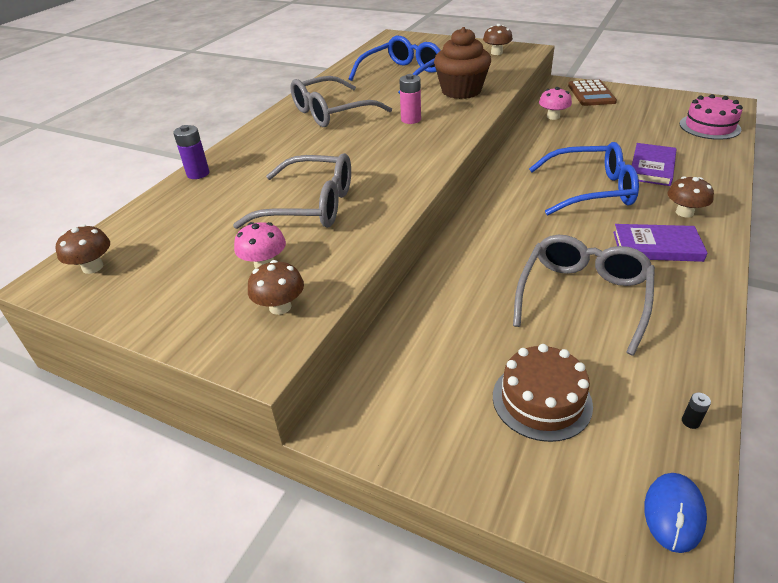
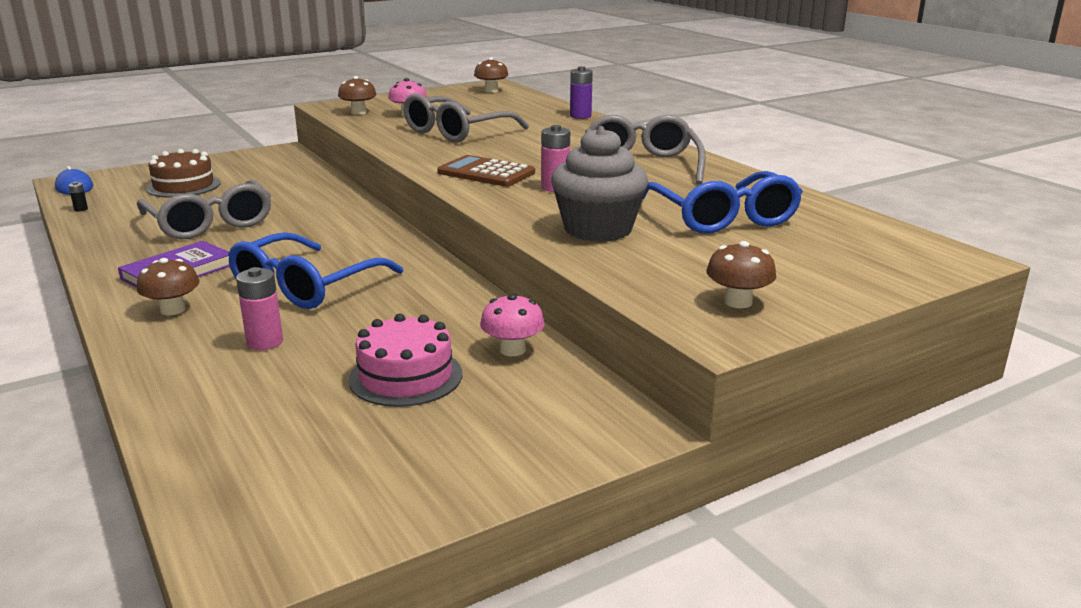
camera: 120 degrees right, 15 degrees down
(461, 91) = (598, 229): brown cupcake -> grey cupcake
(591, 94) = (546, 430): brown calculator -> brown calculator (486, 173)
(651, 167) = (265, 342): purple book -> pink battery
(709, 126) = (238, 465): pink cake -> pink cake (406, 376)

